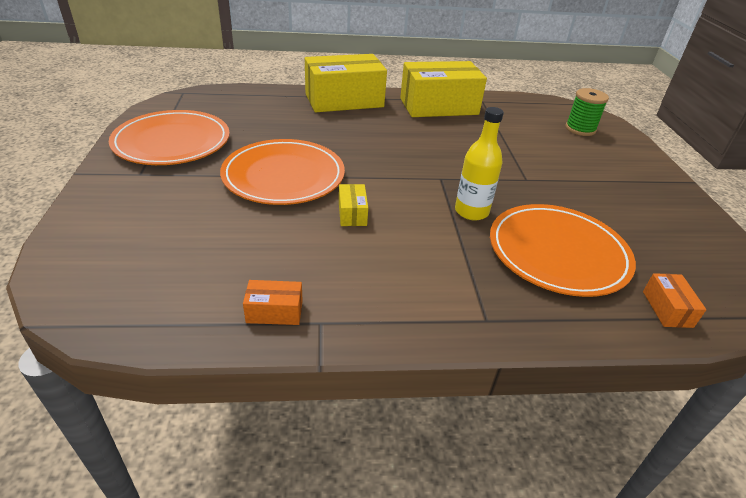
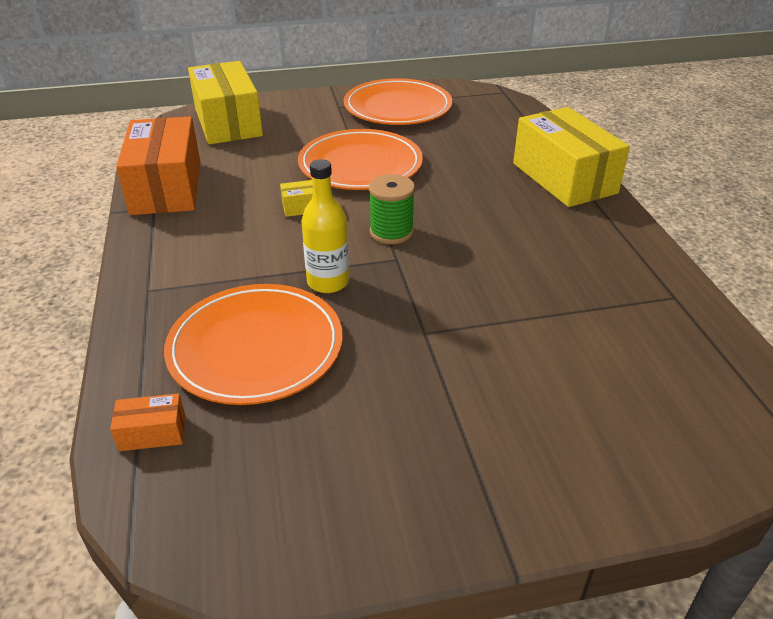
camera: 85 degrees right, 0 degrees up
(274, 312) = (167, 187): orange box -> orange box, size x2.40
(439, 106) = (611, 252): yellow box -> yellow box (228, 122)
(580, 129) = (650, 416): green spool -> green spool (391, 232)

